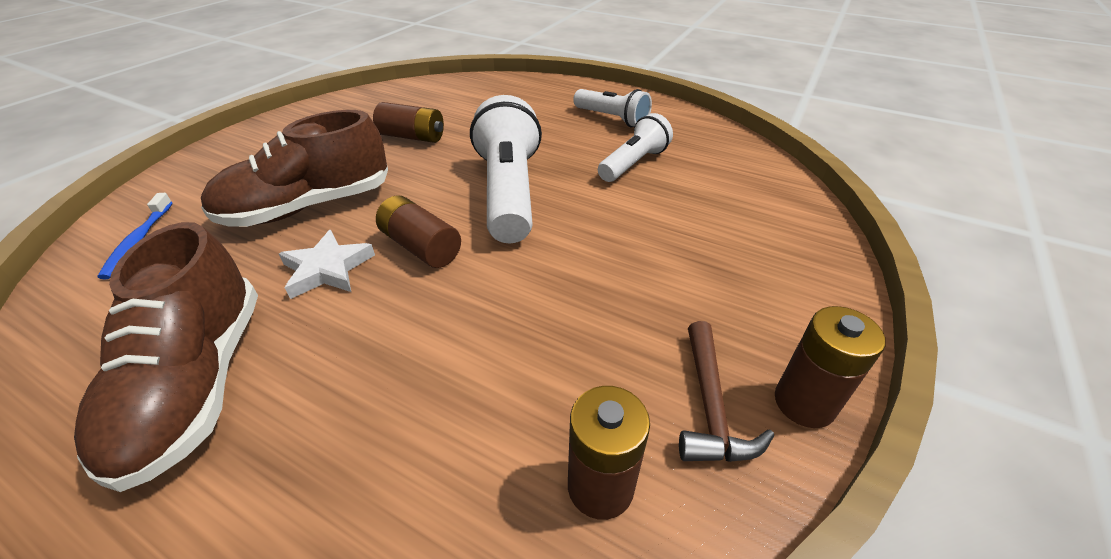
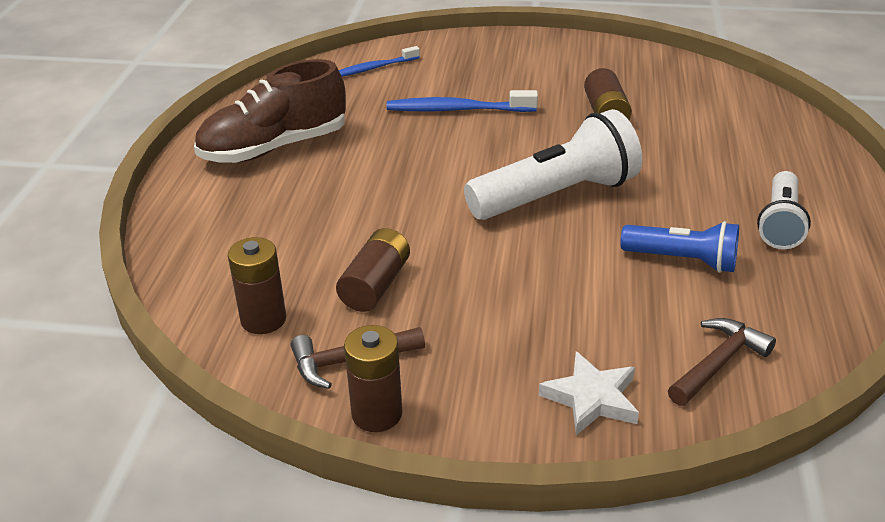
camera: 70 degrees right, 5 degrees down
(308, 207) = (457, 110): brown shoe -> blue toothbrush
(327, 269) = (393, 148): white star -> white star (592, 398)
(421, 247) = (444, 177): brown battery -> brown battery (375, 285)
(634, 163) = (683, 260): white flashlight -> blue flashlight
(756, 185) = (718, 363): none -> brown hammer

